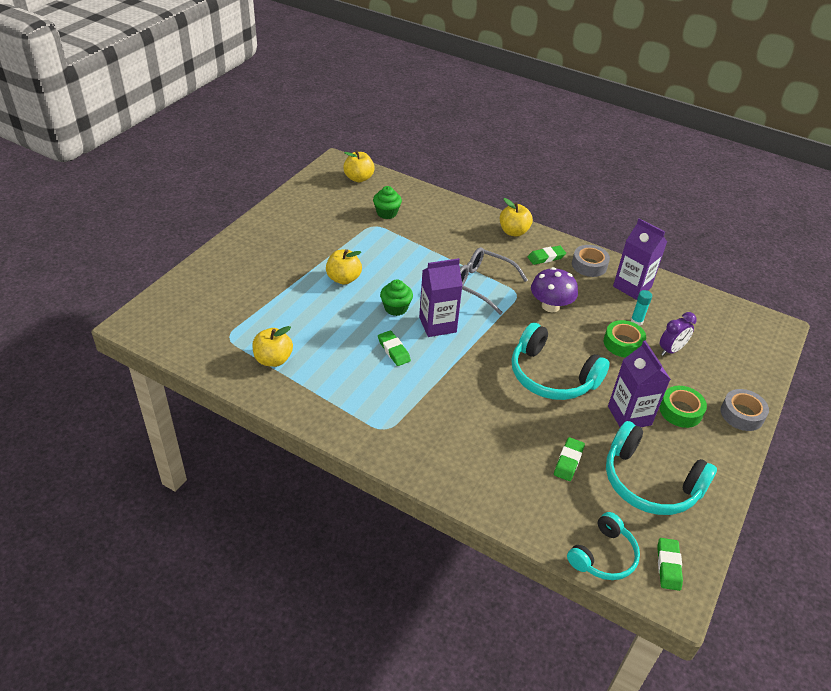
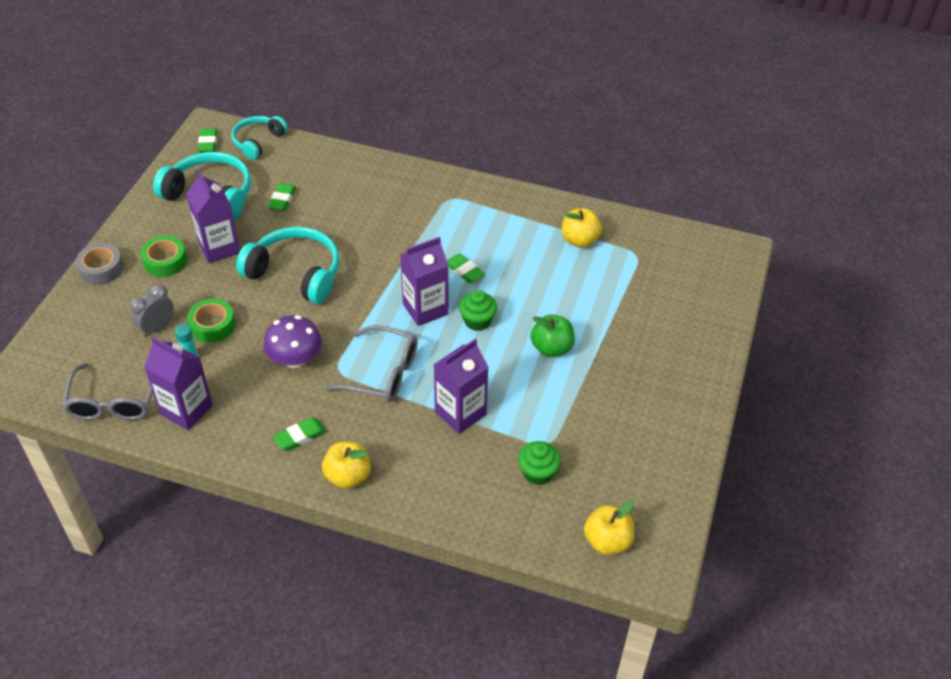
camera: 170 degrees right, 5 degrees up
(343, 279) = (551, 348): yellow apple -> green apple
(428, 251) = (460, 413): none -> purple carton
(589, 265) = (240, 435): grey tape -> none
(671, 350) = (157, 327): purple clock -> grey clock
(689, 301) = (114, 402): none -> grey glasses

